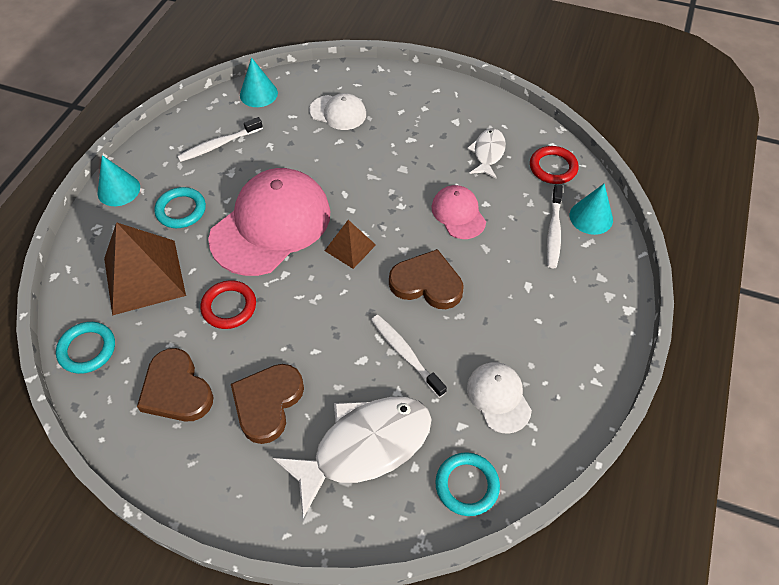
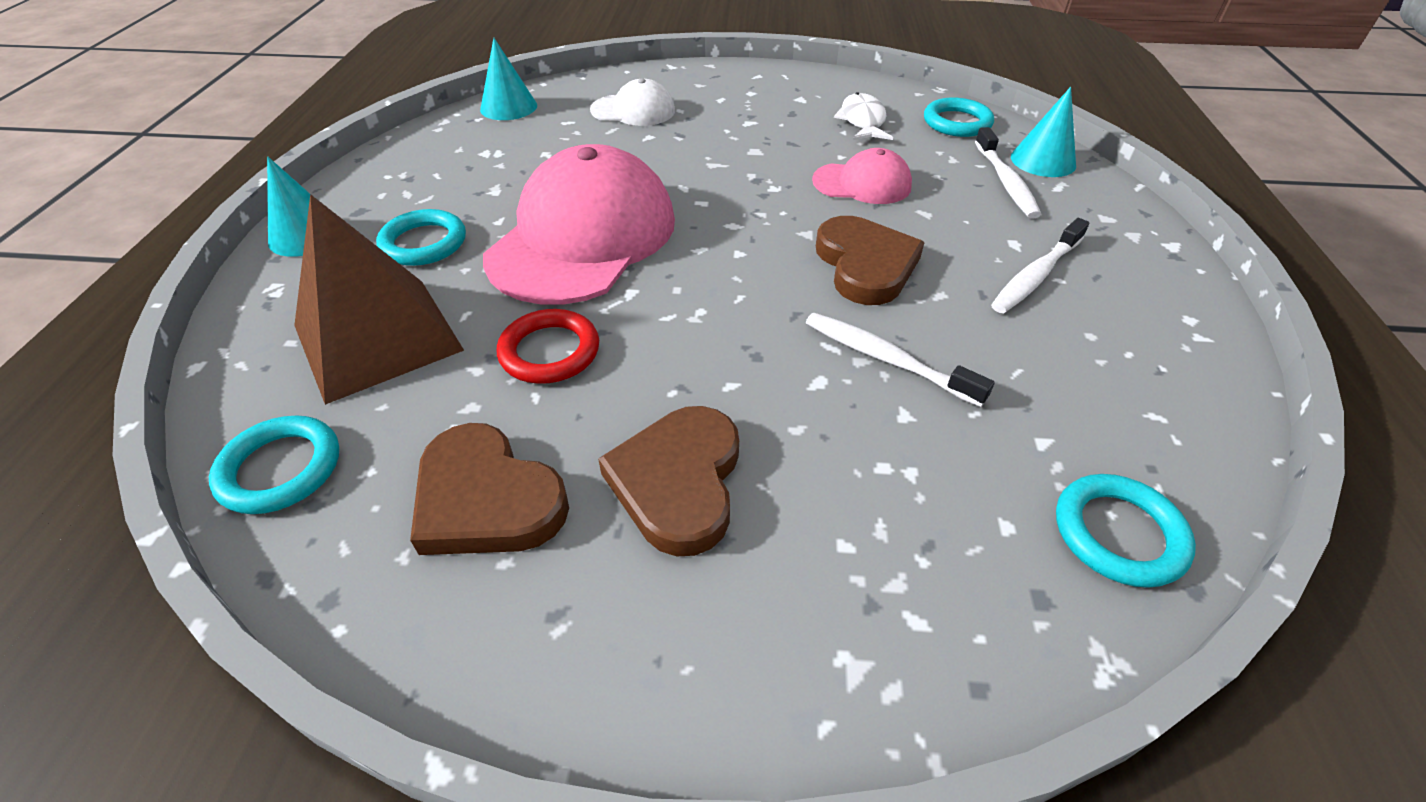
camera: 15 degrees left, 10 degrees down
(219, 145) = (465, 163): white toothbrush -> white toothbrush (1036, 275)
(350, 247) = (723, 243): brown pyramid -> none
(364, 447) = (896, 514): white fish -> none
(427, 283) = (865, 265): brown heart -> brown heart turned 75 degrees clockwise
(458, 214) = (862, 183): pink cap -> pink cap turned 135 degrees clockwise
(498, 397) = (1074, 388): white cap -> none
(553, 167) = (957, 122): red ring -> turquoise ring

